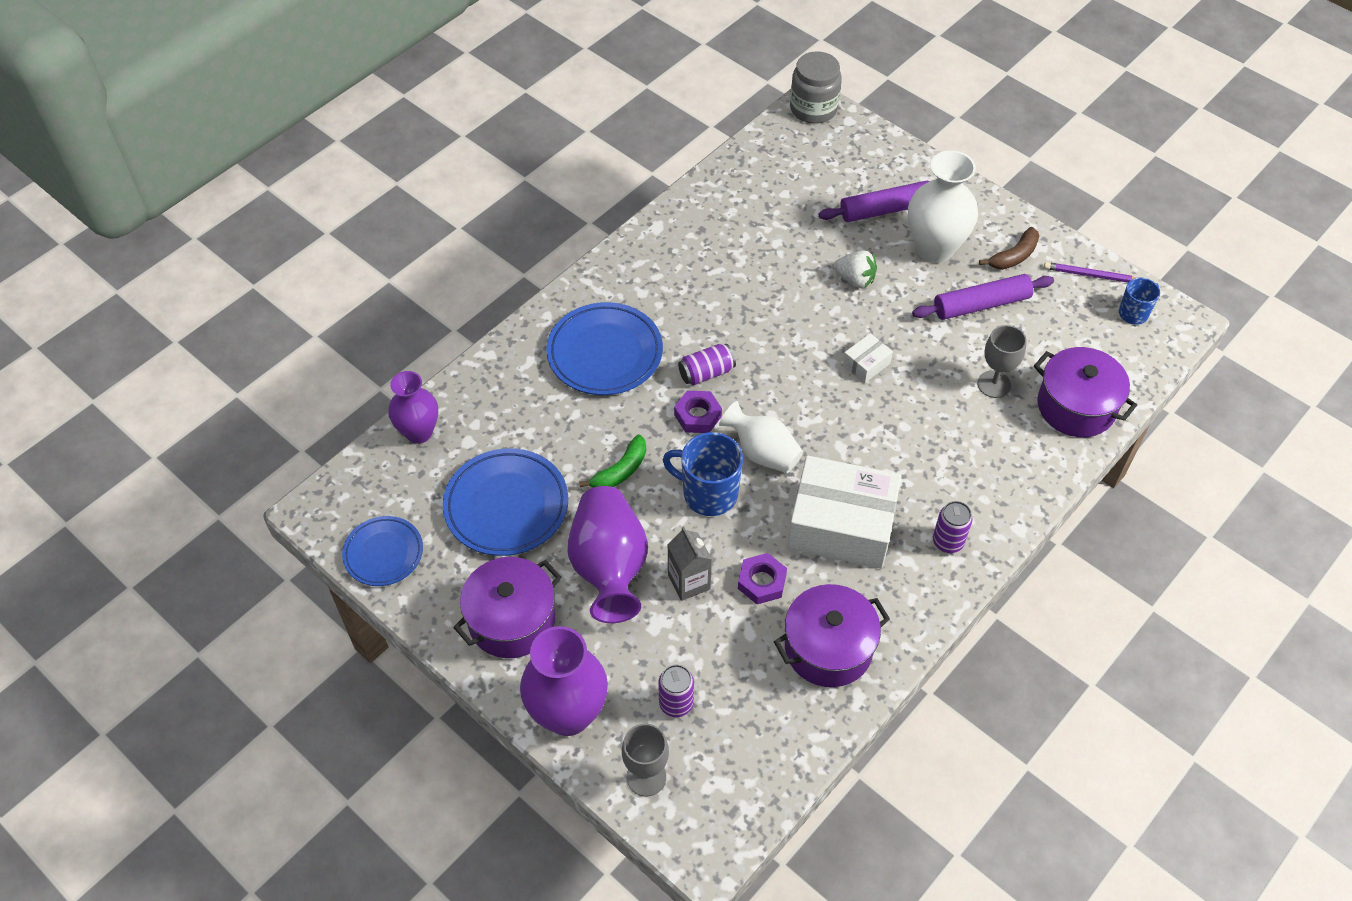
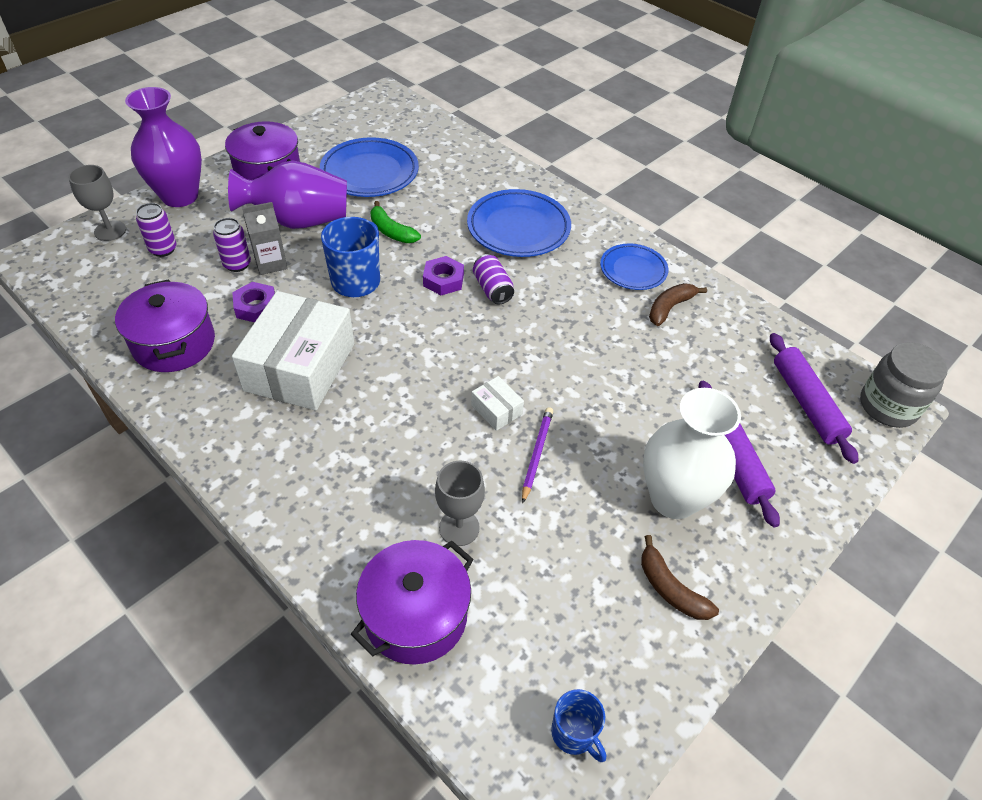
camera: 90 degrees right, 5 degrees down
(383, 553) = (342, 120): blue plate -> blue plate (633, 270)
(419, 432) = (446, 134): purple vase -> none
(715, 235) = (670, 308): none -> brown banana
(762, 453) = (394, 319): white vase -> none
(855, 279) = (617, 414): white strawberry -> none
(948, 542) = (257, 449): purple can -> purple can (237, 264)
(981, 305) = (584, 535): purple rolling pin -> purple rolling pin (806, 402)
(1091, 275) = (644, 686): purple pencil -> purple pencil (537, 454)

